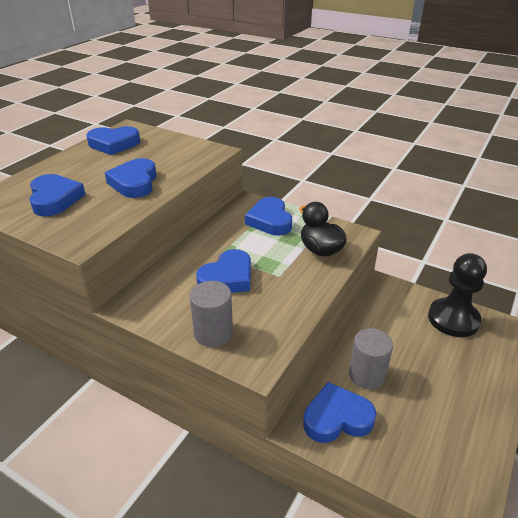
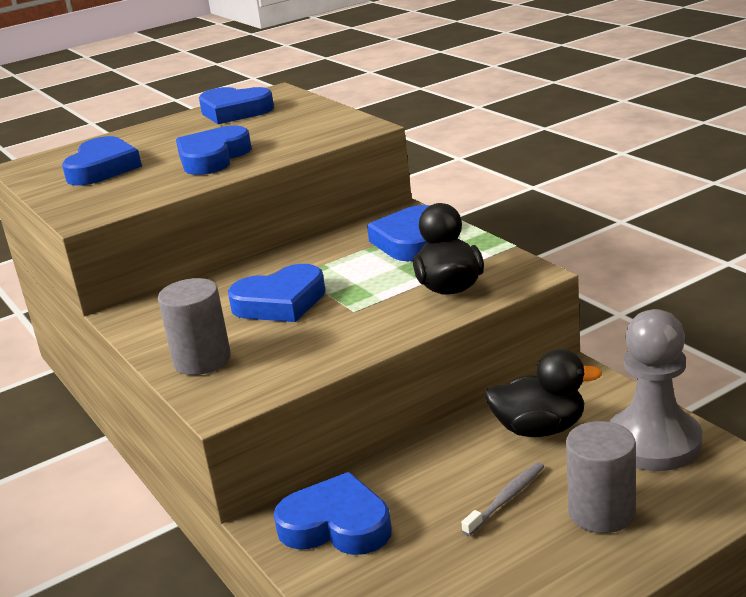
camera: 30 degrees right, 10 degrees down
(367, 375) = (430, 485): grey cylinder -> grey cylinder (601, 512)
(393, 323) = (539, 429): none -> black duck
(412, 373) = (506, 499): none -> grey toothbrush
(453, 319) = (653, 442): black pawn -> grey pawn

